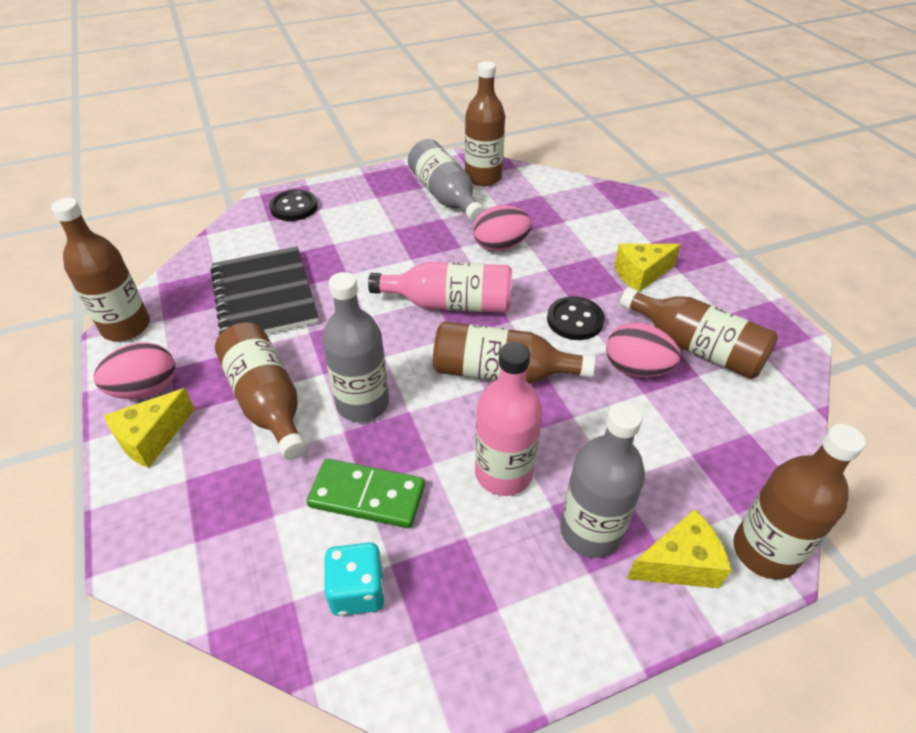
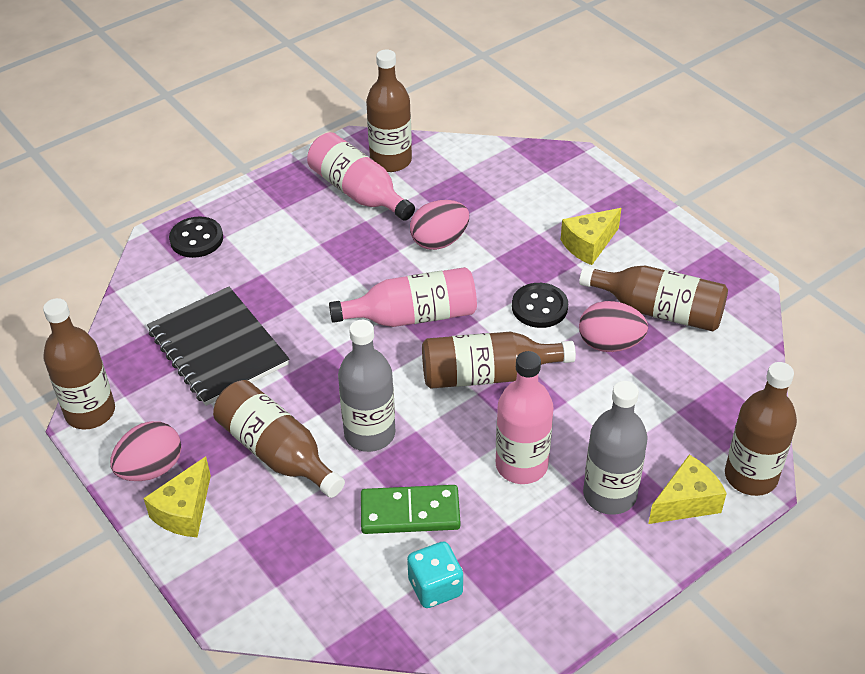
camera: 15 degrees left, 0 degrees up
(445, 196) = (358, 192): grey bottle -> pink bottle

